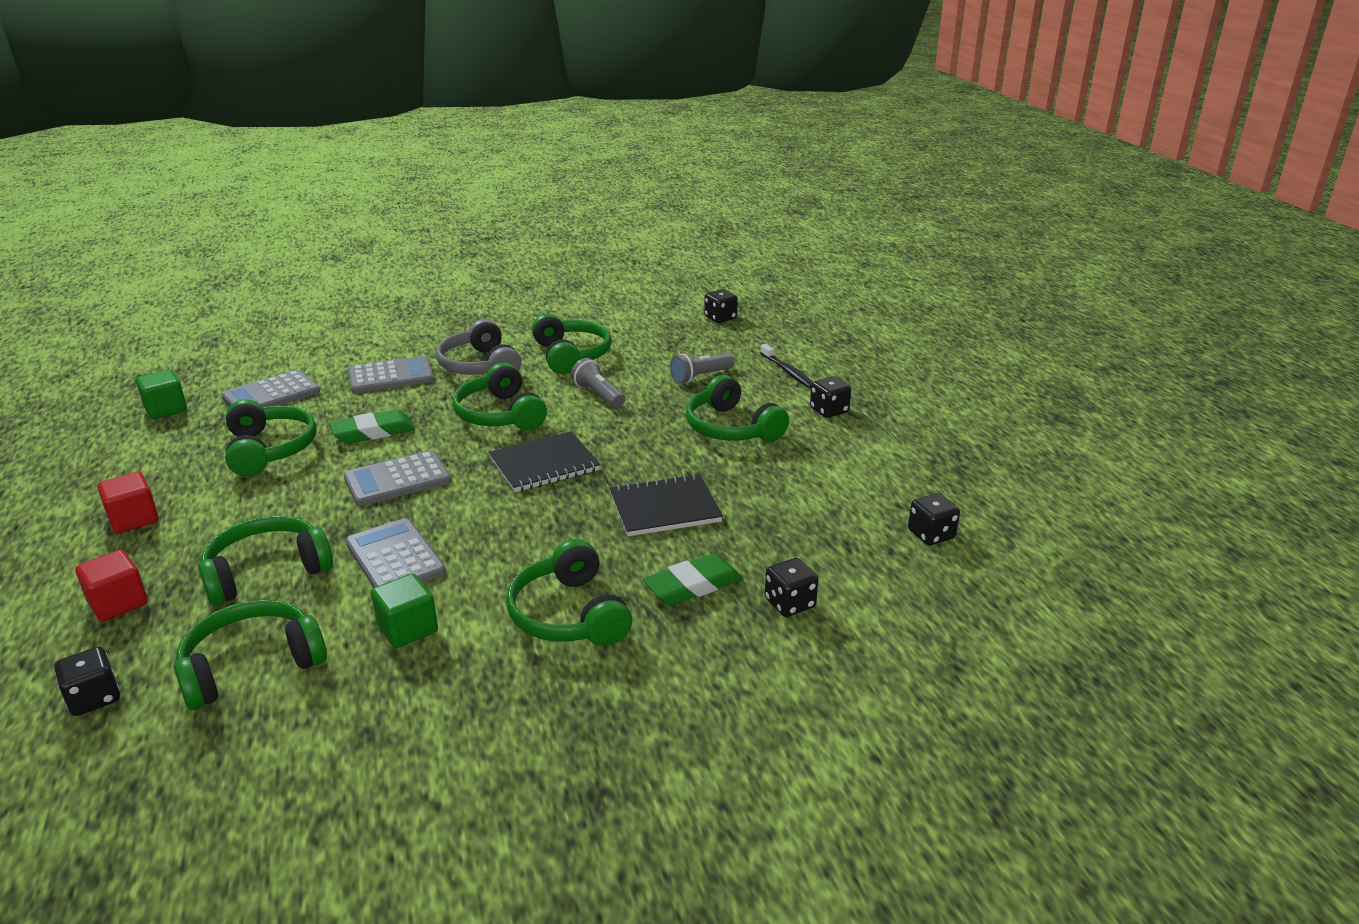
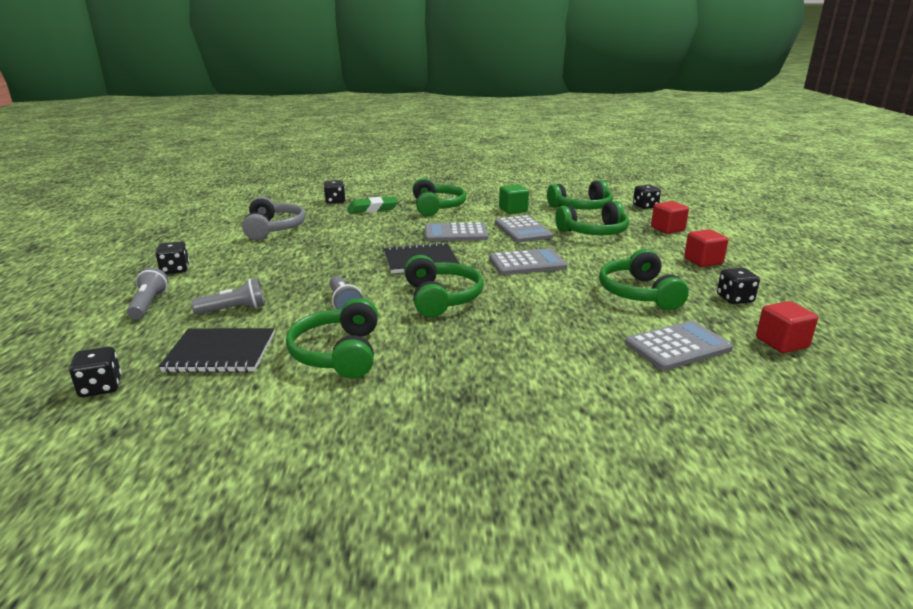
camera: 165 degrees left, 5 degrees down
(166, 409) = (781, 343): green cube -> red cube
(373, 432) = (554, 296): green eraser -> none
(391, 376) = (550, 352): grey calculator -> grey calculator (455, 233)
(480, 366) = (448, 353): grey headphones -> grey headphones (273, 229)
(665, 508) = (359, 233): black notebook -> black notebook (220, 353)
(731, 428) = (265, 267): green headphones -> none
(788, 371) = (148, 304): black toothbrush -> grey flashlight
(931, 535) = (234, 212): black dice -> black dice (734, 299)

